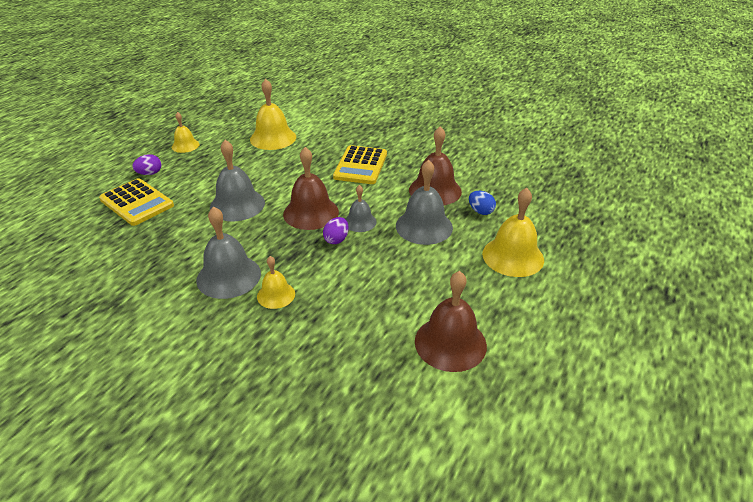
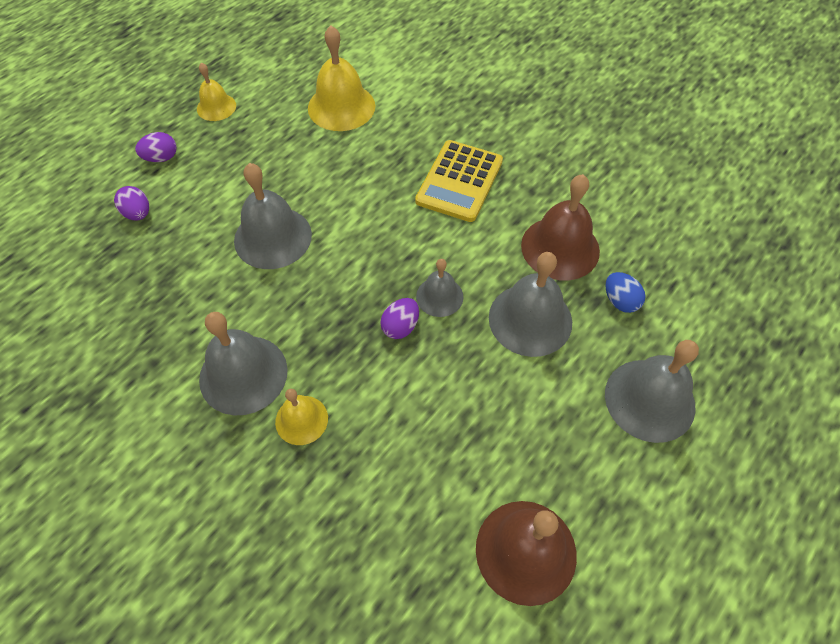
camera: 10 degrees right, 20 degrees up
(137, 203) = (138, 213): yellow calculator -> purple egg
(311, 213) = (373, 268): brown bell -> none
(513, 256) = (649, 400): yellow bell -> grey bell

